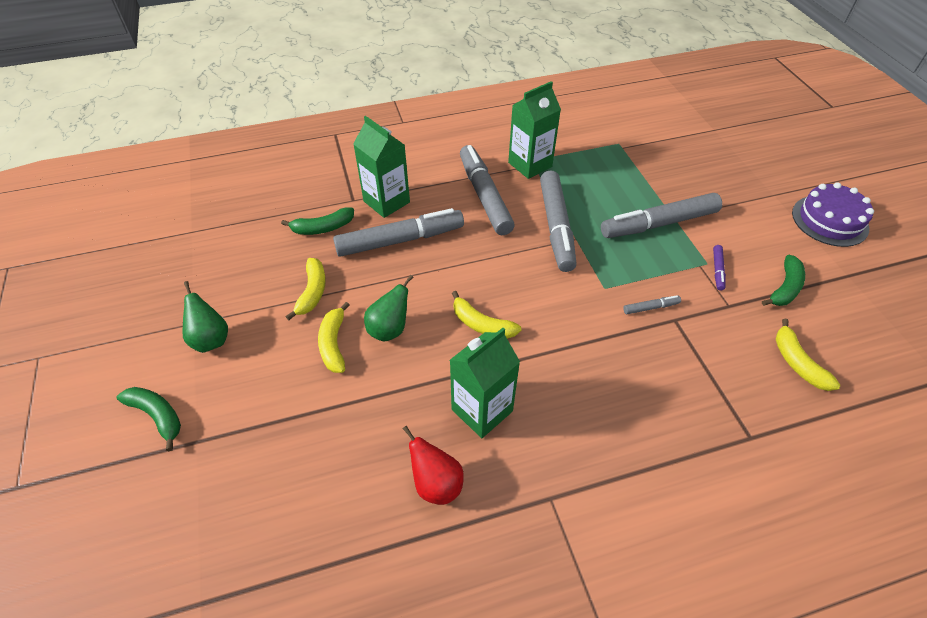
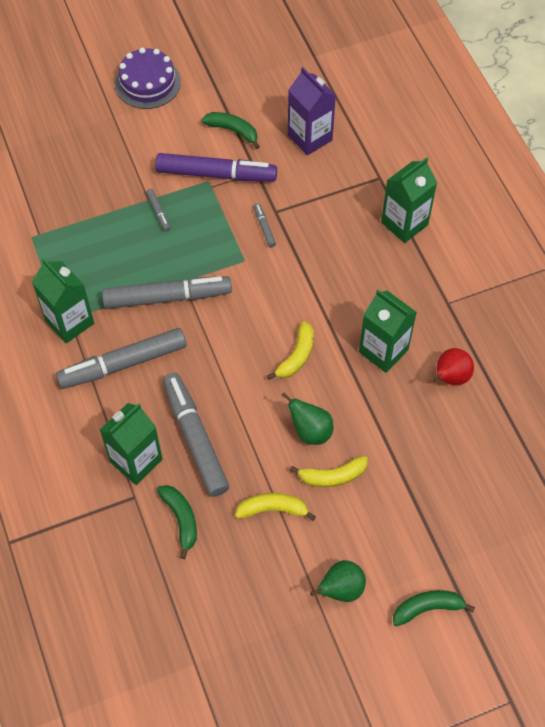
camera: 95 degrees left, 10 degrees up
(157, 416) = (427, 608): green banana -> green banana turned 45 degrees clockwise
(658, 224) = (158, 212): grey marker -> grey marker, size x0.41
(677, 459) = (404, 223): none -> green carton
(717, 270) = (216, 174): purple marker -> purple marker, size x2.41
(797, 363) = (310, 137): yellow banana -> purple carton

